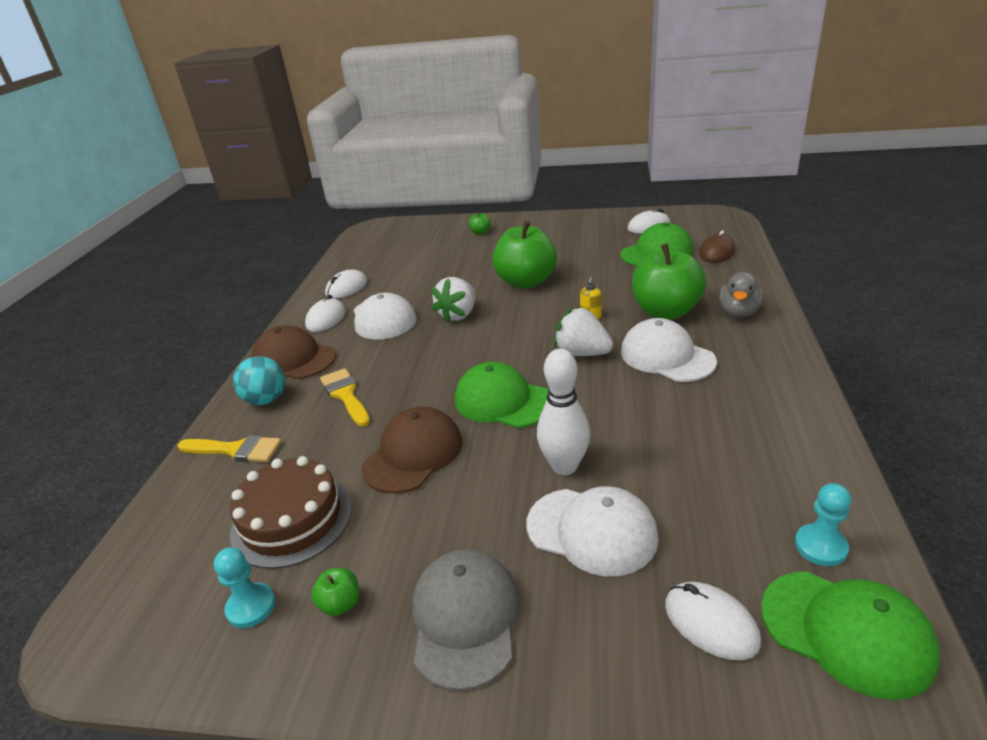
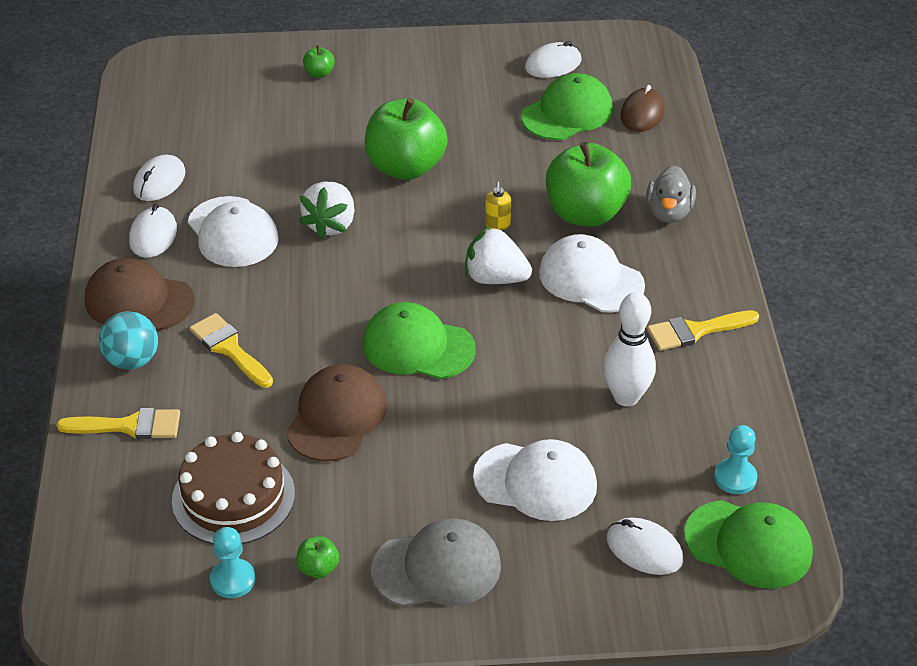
camera: 15 degrees left, 10 degrees up
(465, 618) = (437, 568): grey cap -> grey cap turned 90 degrees clockwise
(564, 466) = (499, 419): white bowling pin -> white bowling pin (626, 397)
(767, 400) = (695, 331): none -> yellow brush

